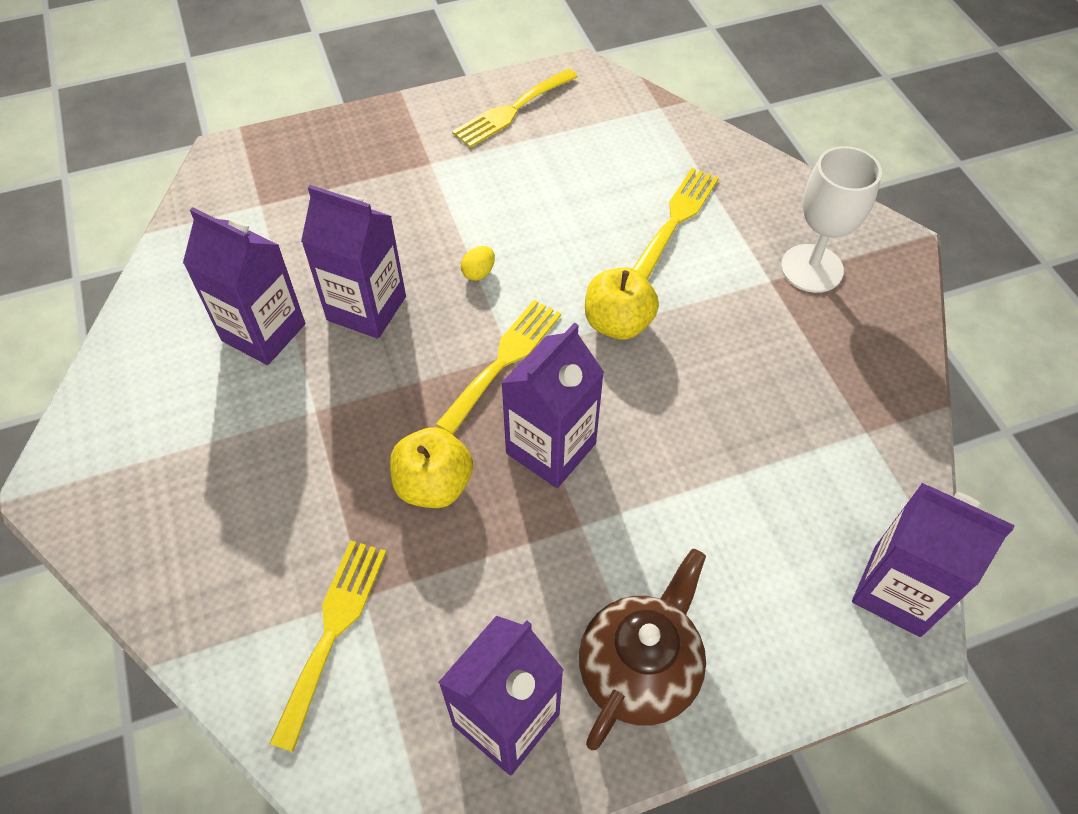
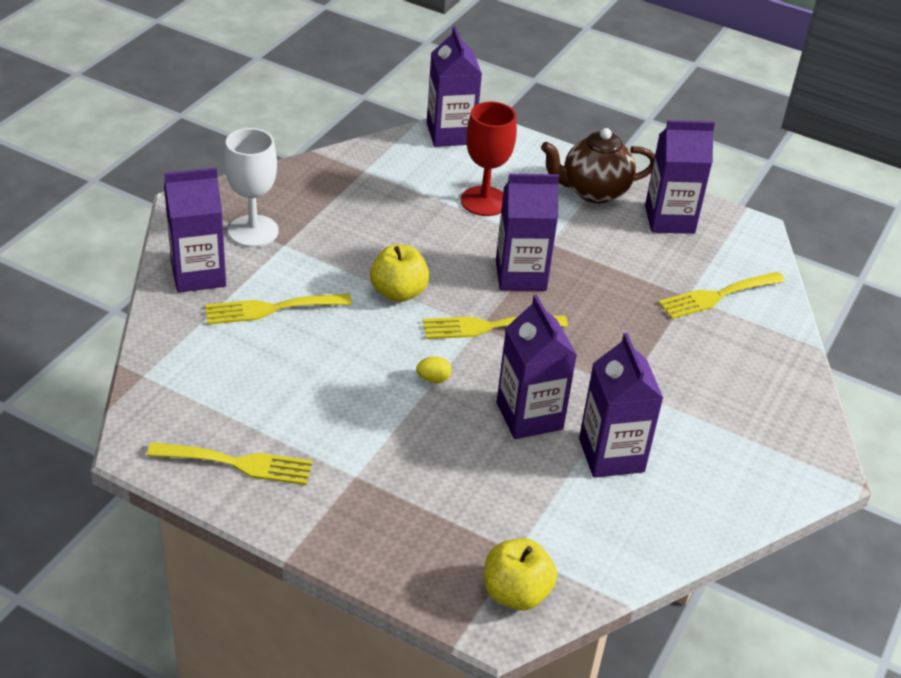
camera: 135 degrees left, 15 degrees down
(434, 485) = (601, 307): yellow apple -> yellow apple (516, 593)
(714, 516) = (484, 201): none -> red goblet
(770, 197) = (198, 274): none -> purple carton

